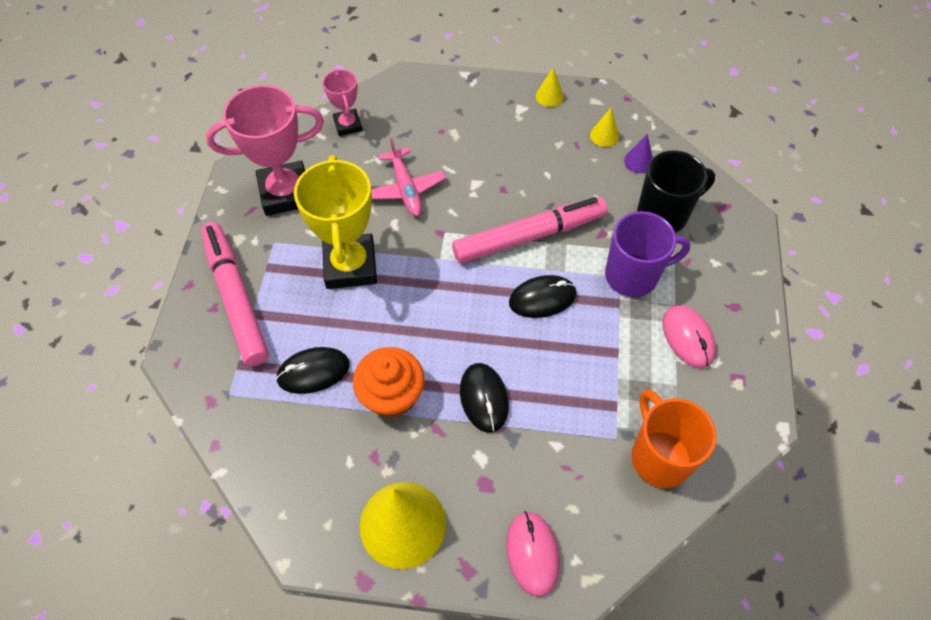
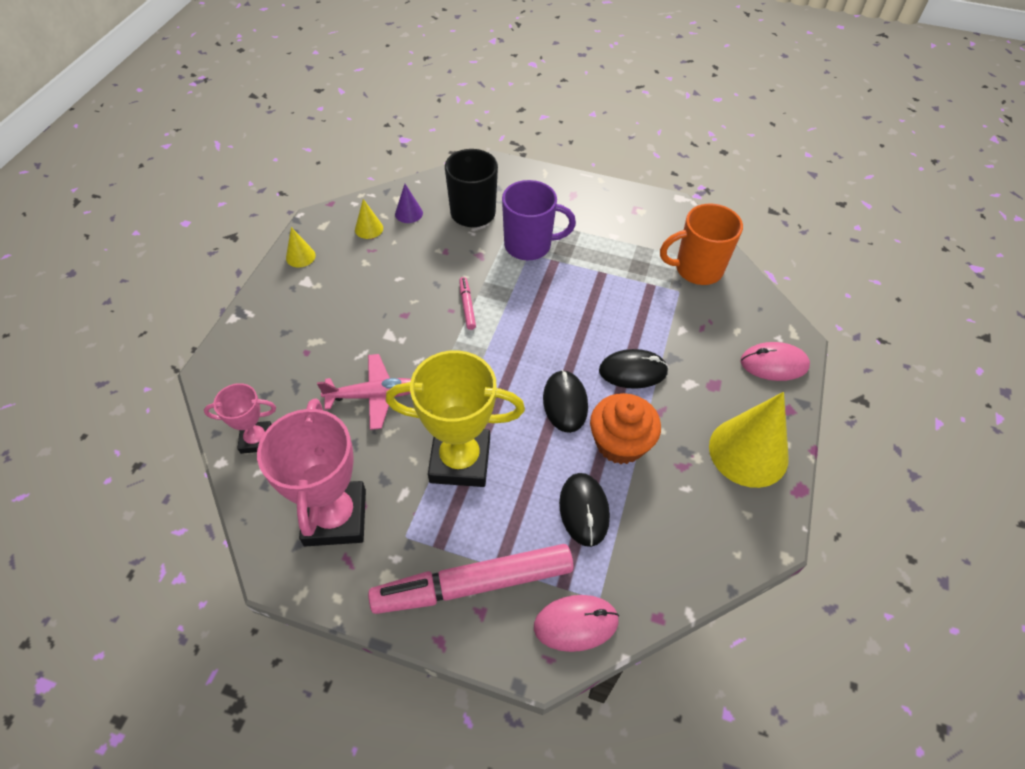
camera: 80 degrees left, 5 degrees down
(529, 236) = (467, 306): pink marker -> pink marker, size x0.41
(542, 298) = (538, 310): black mouse -> black mouse (565, 403)
(633, 275) = (529, 245): purple mug -> purple mug turned 90 degrees clockwise
(688, 337) = (596, 227): pink mouse -> pink mouse (576, 624)

